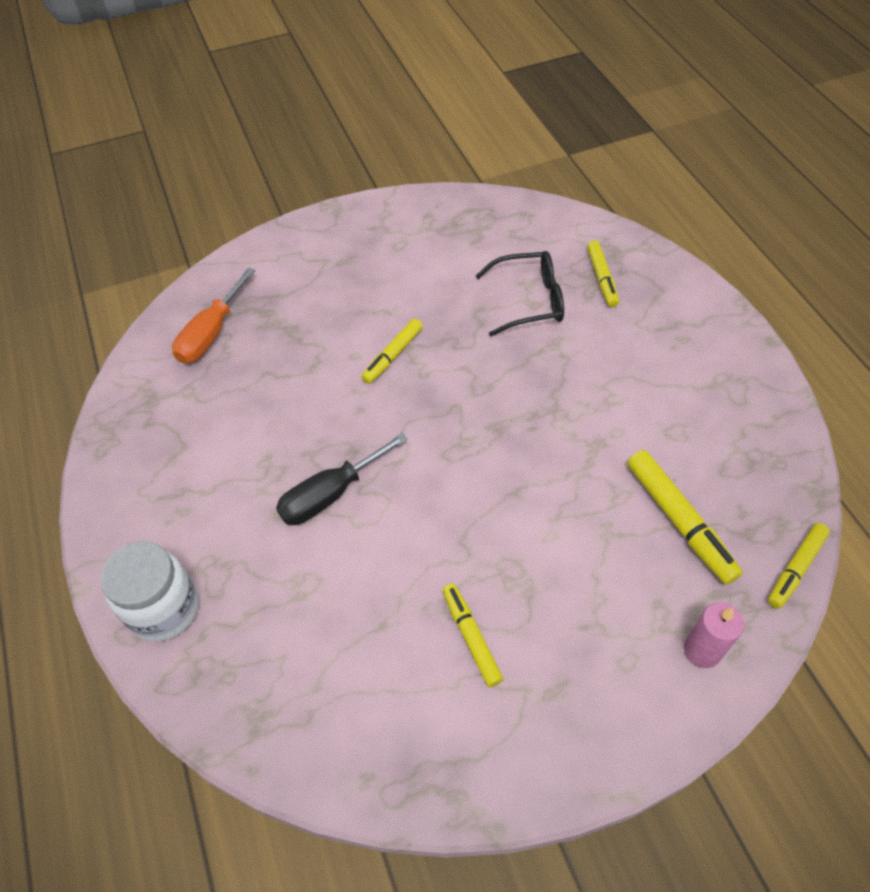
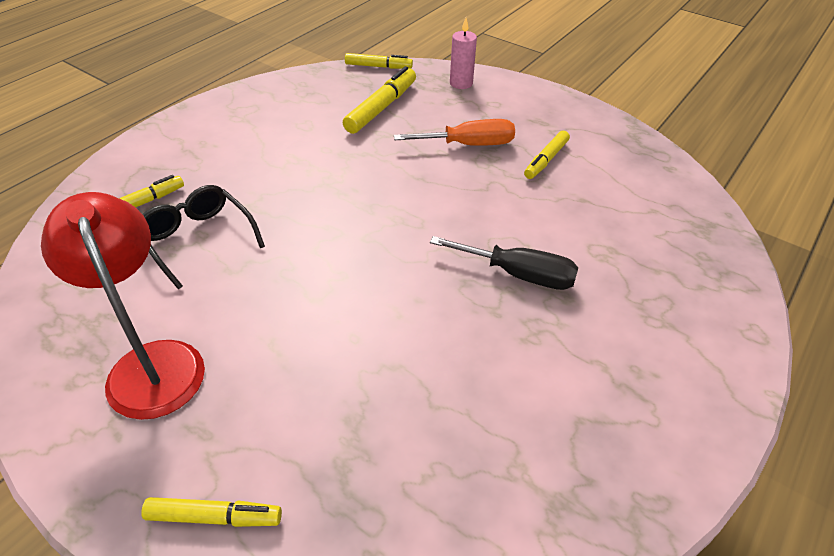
camera: 125 degrees left, 10 degrees down
(164, 609) = (714, 322): white jar -> none
(211, 333) = (417, 510): orange screwdriver -> orange screwdriver (469, 145)
(393, 355) = (334, 307): yellow marker -> yellow marker (214, 517)
(416, 251) = (151, 363): none -> red lamp

